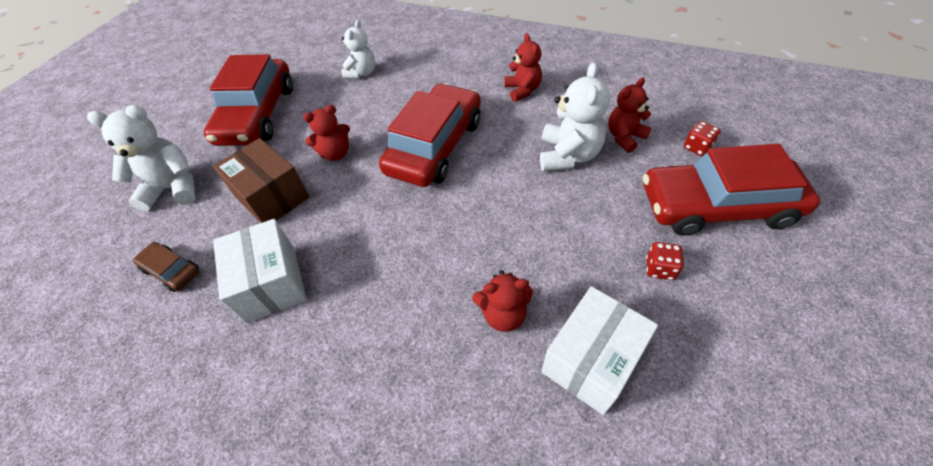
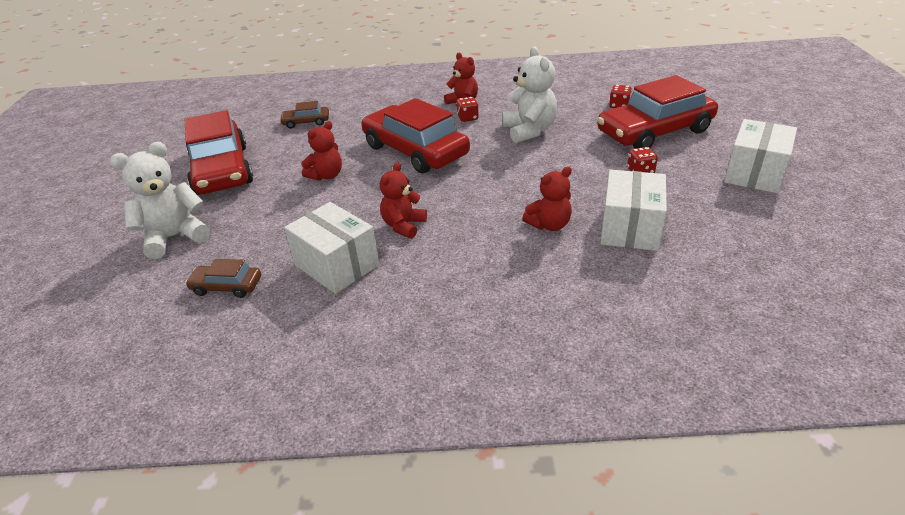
camera: 25 degrees left, 15 degrees down
(272, 197) = (288, 216): brown box -> none
(361, 73) = (306, 122): white teddy bear -> brown car
(435, 146) = (415, 150): red car -> red car turned 45 degrees counterclockwise
(514, 114) = (467, 118): none -> red dice
(624, 137) = (564, 112): red teddy bear -> red teddy bear (404, 226)
(813, 330) = (754, 173): none -> white box

